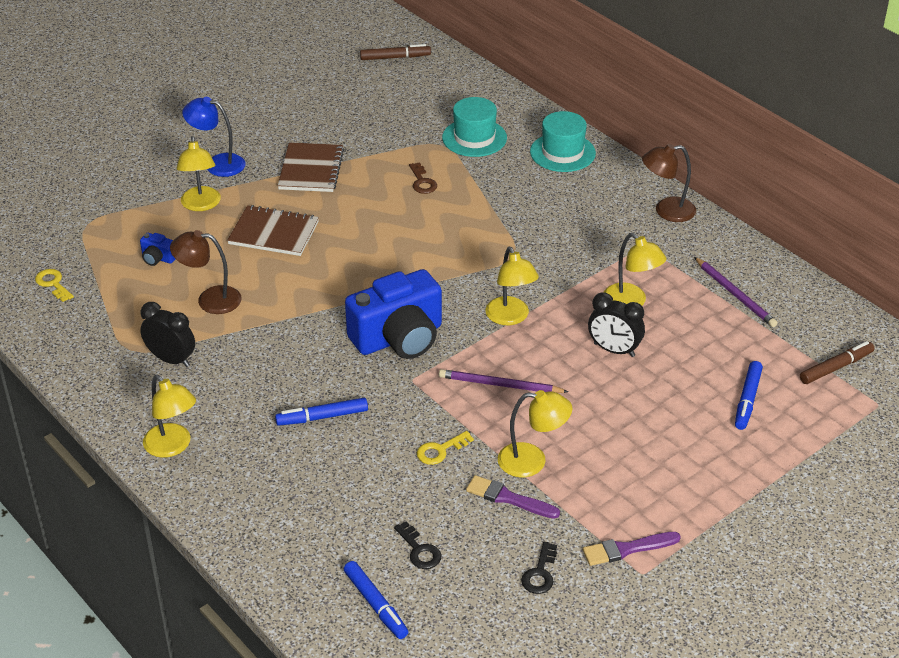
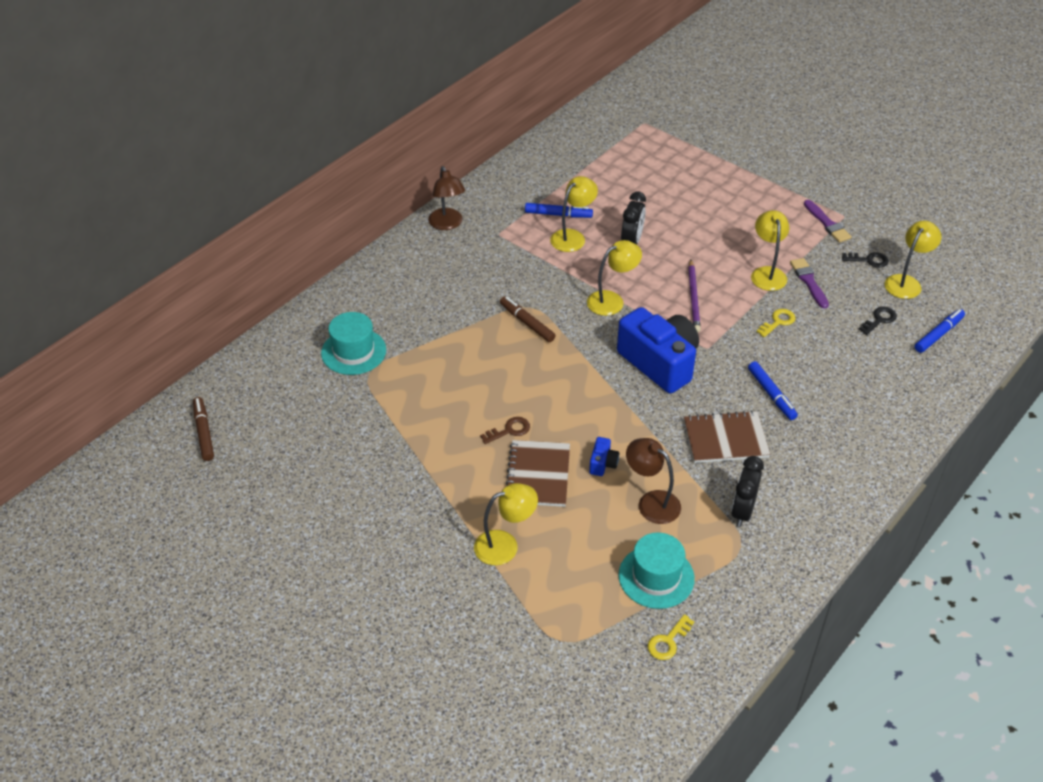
camera: 100 degrees left, 5 degrees up
(158, 258) = (601, 560): blue camera -> blue camera (603, 463)
(173, 446) = (846, 483): yellow lamp -> yellow lamp (906, 282)
(210, 300) = (651, 502): brown lamp -> brown lamp turned 135 degrees clockwise
(217, 164) = (429, 548): blue lamp -> none
(311, 169) = (426, 466): brown notebook -> brown notebook (725, 439)
(422, 182) = (433, 379): brown key -> brown key (509, 430)
(440, 450) = (778, 322): yellow key -> yellow key turned 90 degrees counterclockwise
(508, 498) = (809, 281): purple brush -> purple brush turned 150 degrees clockwise
(562, 152) = (370, 290): turquoise hat -> turquoise hat (656, 577)
(735, 294) = (546, 185): purple pencil -> none
(747, 400) = (662, 177): blue marker -> blue marker (558, 215)
(836, 367) = (613, 140): brown marker -> brown marker (527, 323)

